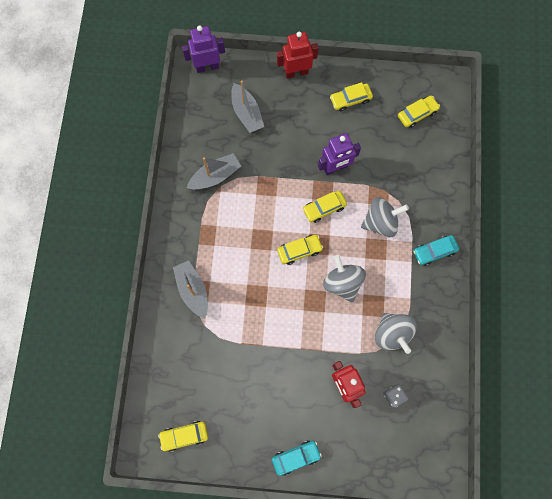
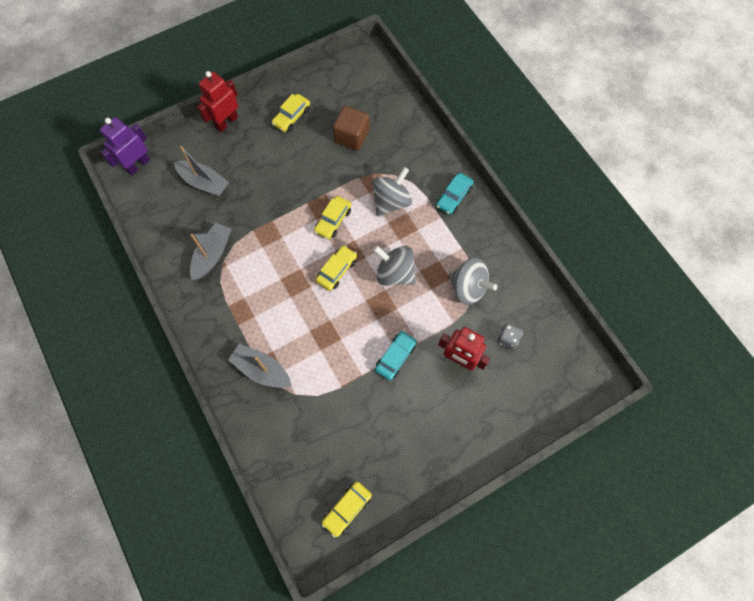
camera: 35 degrees left, 5 degrees down
(296, 457) = (463, 453): turquoise car -> turquoise car (395, 357)
(335, 168) = (319, 180): purple robot -> none
(387, 147) = (352, 136): none -> brown cube
(417, 114) = (358, 95): yellow car -> none

